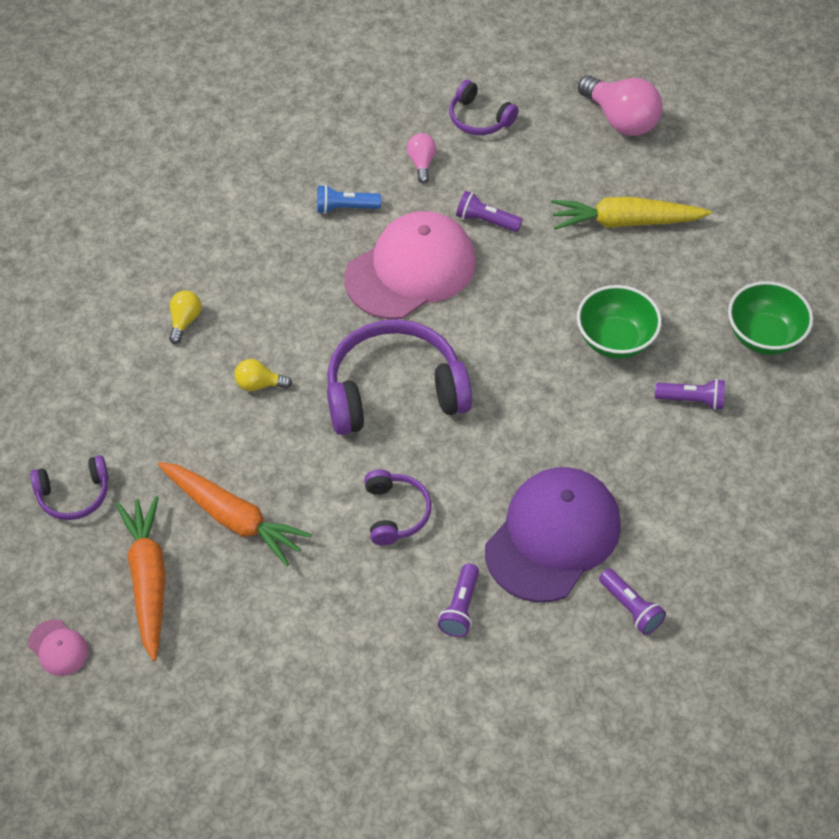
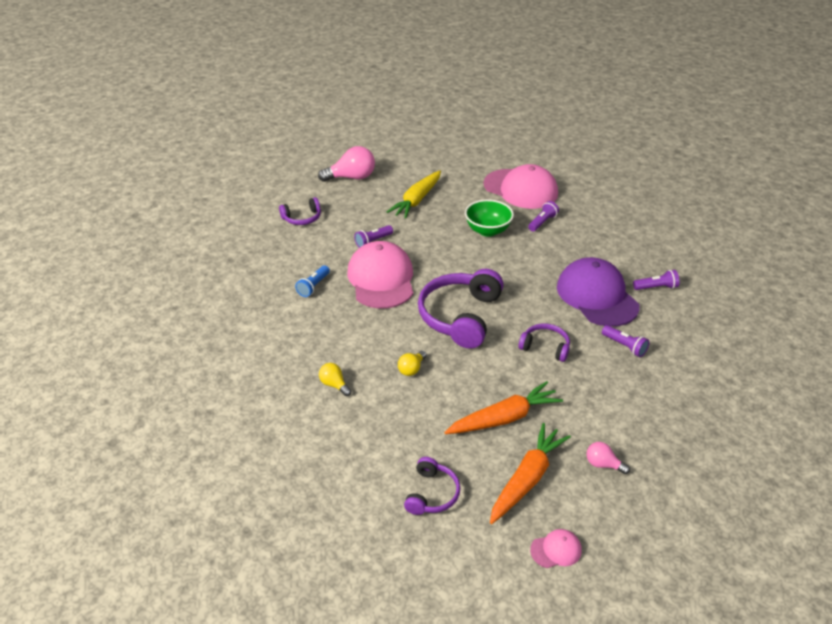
camera: 60 degrees left, 15 degrees down
(148, 580) = (527, 478): orange carrot -> orange carrot turned 105 degrees clockwise
(421, 163) = (311, 248): pink light bulb -> pink light bulb (603, 464)
(764, 336) = (520, 189): green bowl -> pink cap

